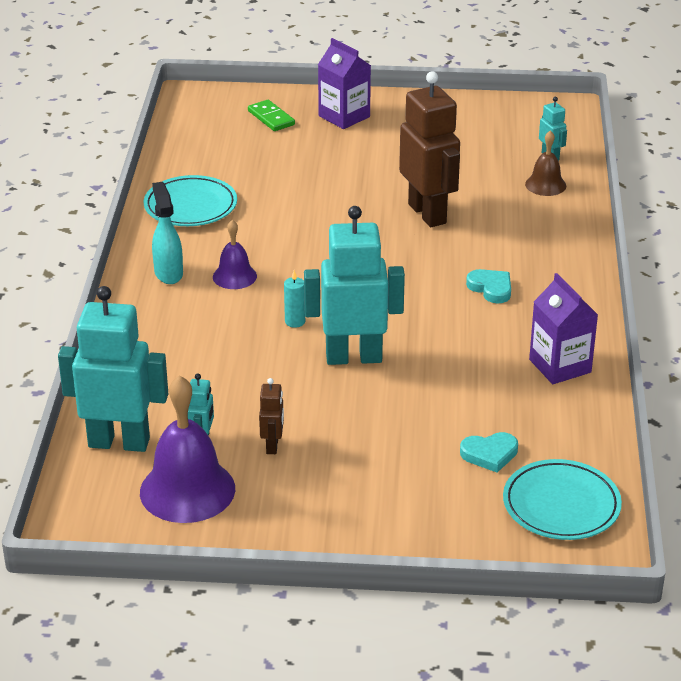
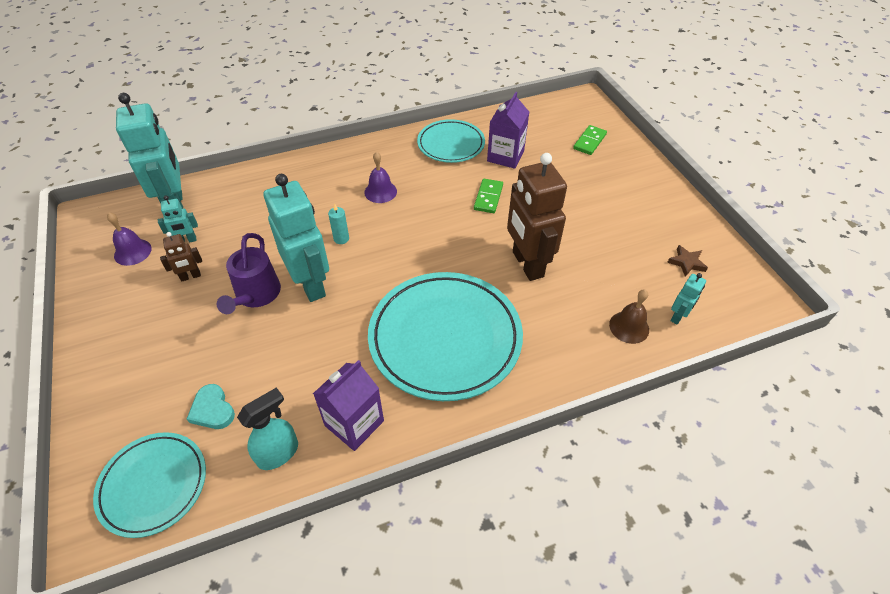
camera: 65 degrees right, 15 degrees up
(168, 273) = (367, 162): turquoise spray bottle -> turquoise spray bottle (278, 453)
(187, 490) = (132, 252): purple bell -> purple bell, size x0.55
(308, 207) = (488, 197): none -> green domino
(342, 400) = (256, 295): none -> purple watering can
(344, 116) = (625, 175): purple carton -> purple carton (505, 156)
(428, 213) = (527, 264): brown robot -> brown robot turned 120 degrees clockwise
(491, 128) = (686, 262): none -> brown star
(491, 288) = (445, 338): turquoise heart -> turquoise plate

